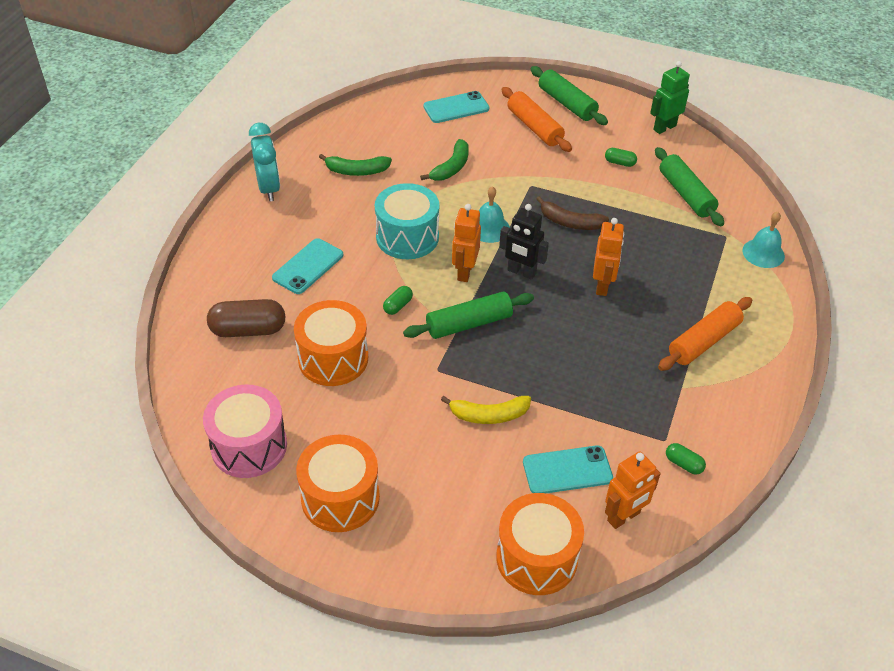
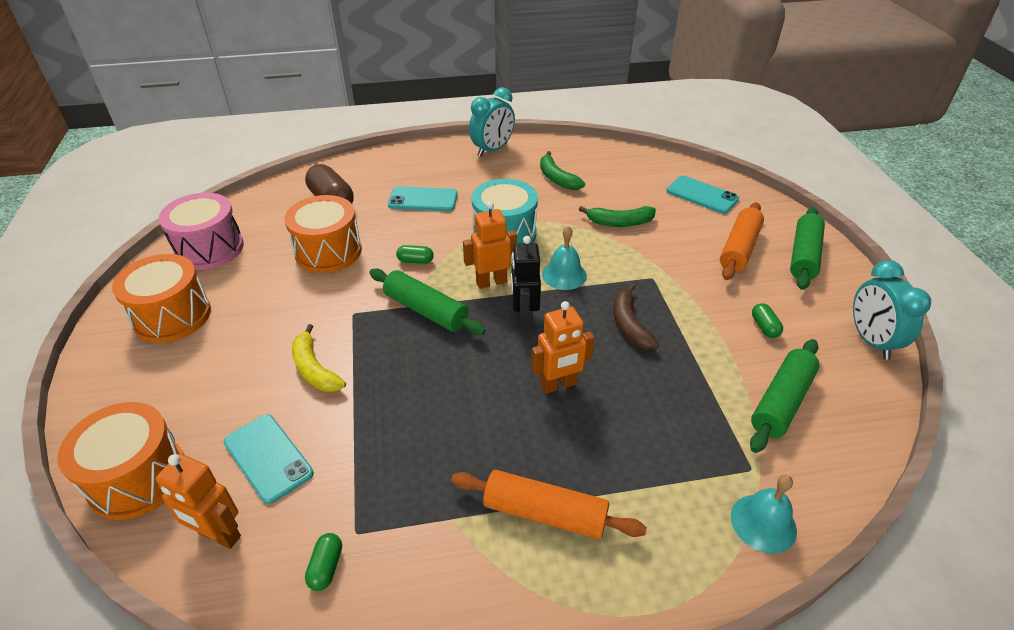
camera: 60 degrees right, 5 degrees down
(664, 127) = (870, 341): green robot -> turquoise clock

